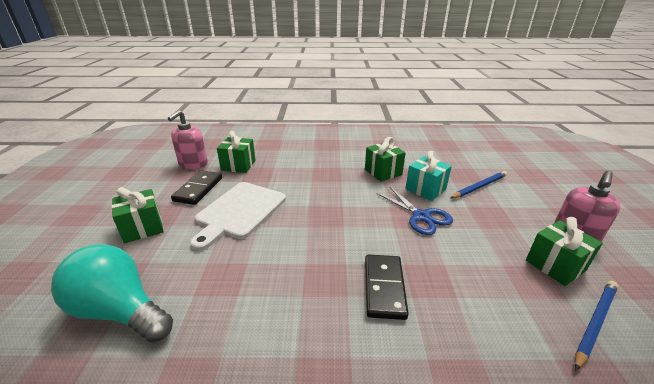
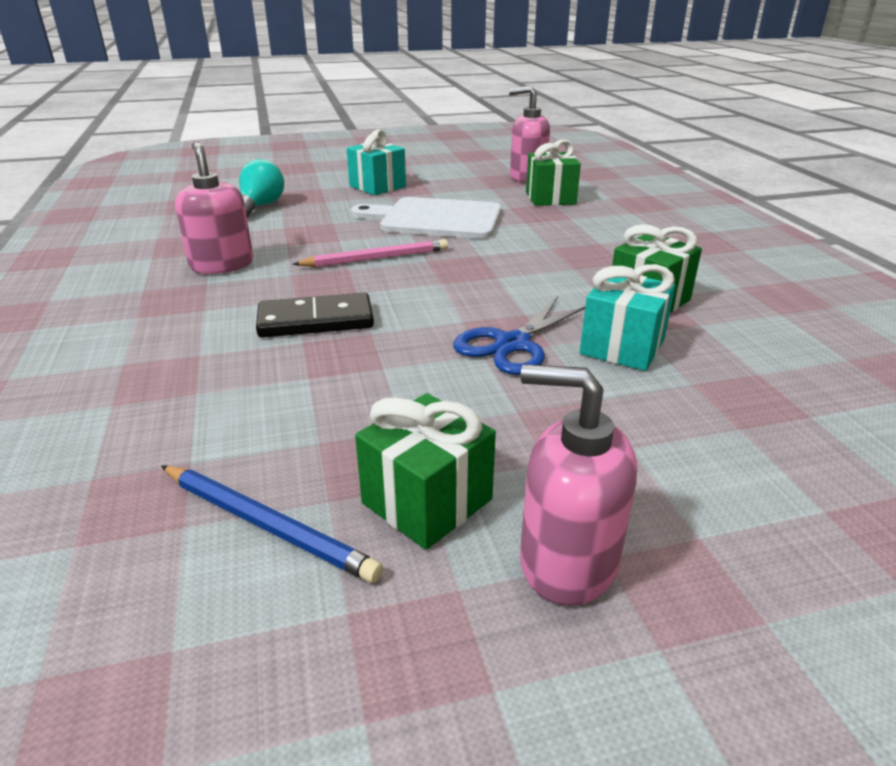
camera: 75 degrees right, 0 degrees up
(120, 310) = (260, 206): turquoise light bulb -> turquoise light bulb, size x0.65
(143, 228) = (377, 186): green gift -> turquoise gift
(198, 189) = (469, 191): black domino -> none
(260, 344) = (222, 265): none -> pink soap dispenser
(294, 248) = (376, 258): none -> pink pencil
(479, 186) = (706, 419): blue pencil -> none

